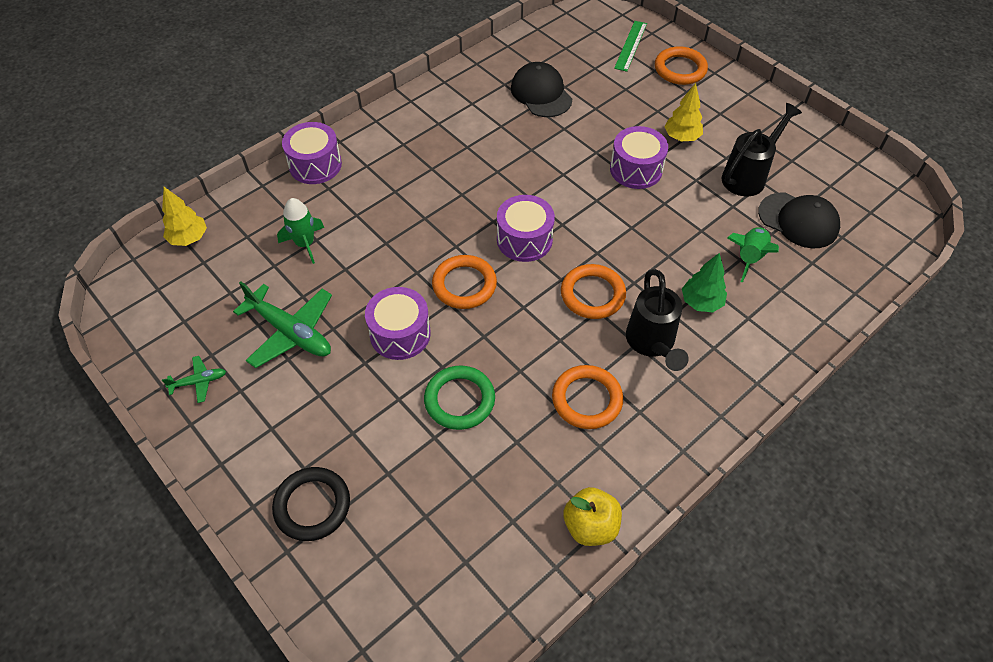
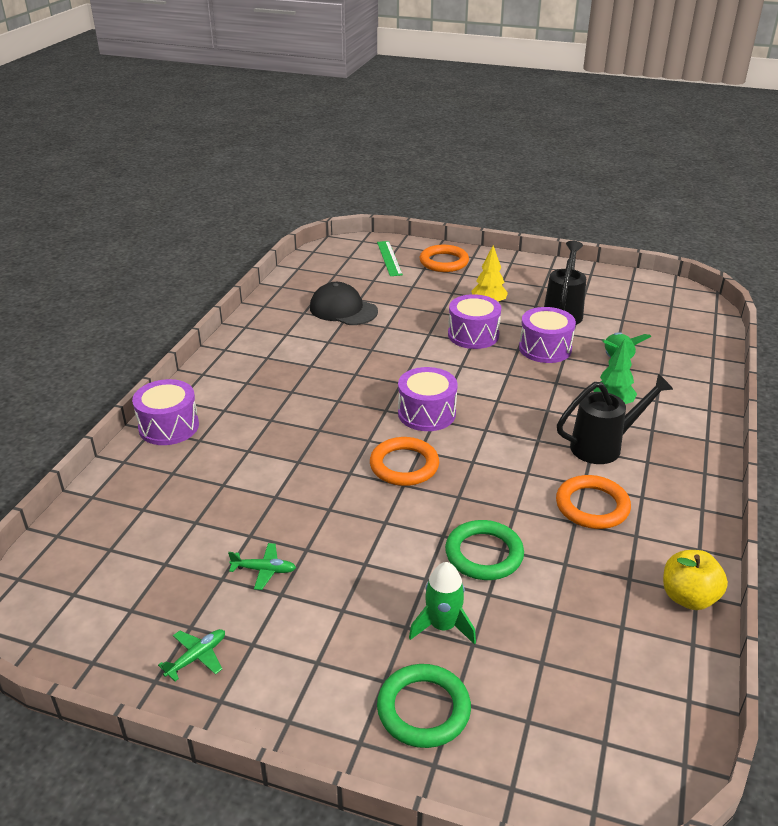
camera: 30 degrees left, 20 degrees down
(189, 238) = (75, 535): yellow tree -> none
(291, 332) = (264, 570): green plane -> green plane, size x0.49
(305, 244) = (214, 492): green rocket -> green rocket (443, 626)
(312, 506) = (423, 709): black ring -> green ring
(400, 334) = (378, 526): purple drum -> purple drum (545, 348)
(592, 294) = (522, 430): orange ring -> none
(652, 344) = (604, 446): black watering can -> black watering can turned 75 degrees counterclockwise
(798, 220) = (628, 327): black cap -> none

